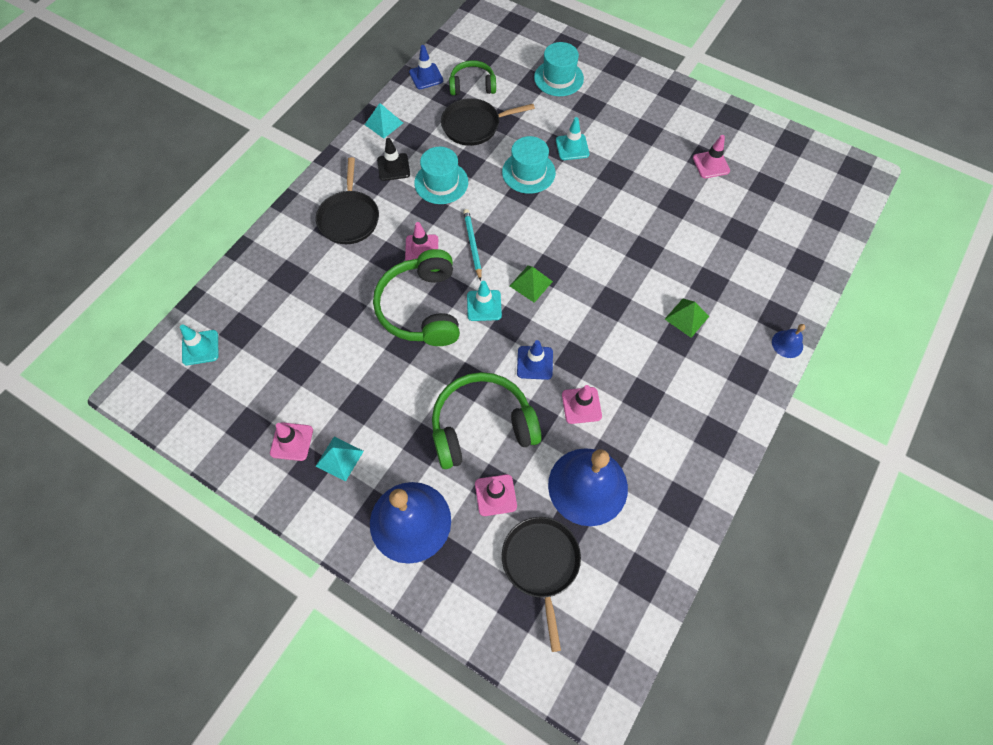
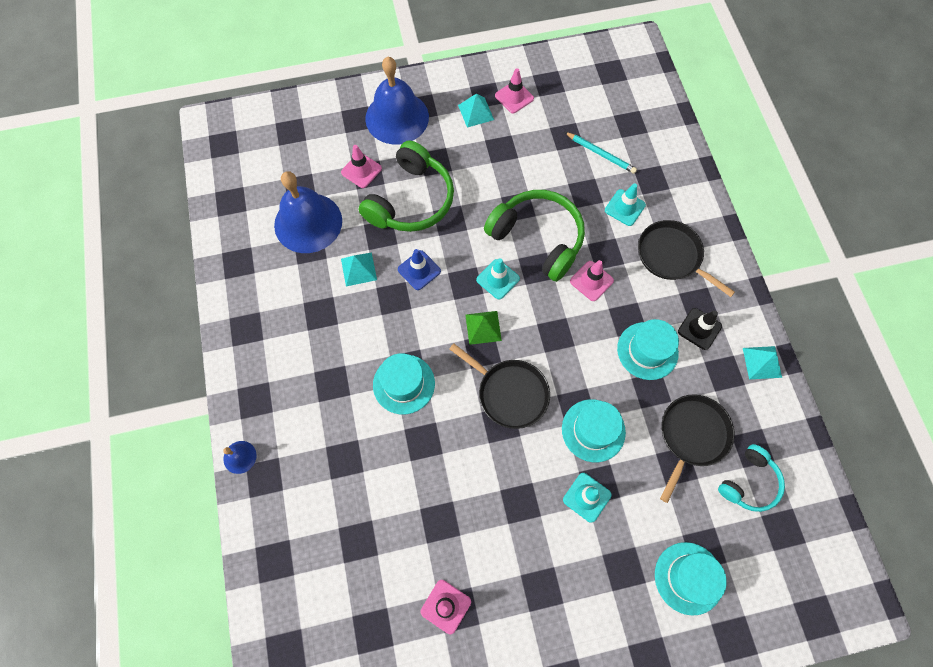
camera: 135 degrees right, 5 degrees up
(200, 347) = (637, 95): turquoise traffic cone -> turquoise traffic cone (624, 207)
(426, 76) = (798, 450): blue traffic cone -> none
(472, 85) = (749, 482): green headphones -> turquoise headphones
(472, 245) = (560, 319): turquoise pencil -> turquoise pencil (600, 154)
(541, 564) = (298, 159): black pan -> black pan (509, 393)
(581, 405) = (358, 269): pink traffic cone -> turquoise pyramid
(625, 294) = (404, 384): none -> turquoise hat
(686, 317) = (338, 408): green pyramid -> none

